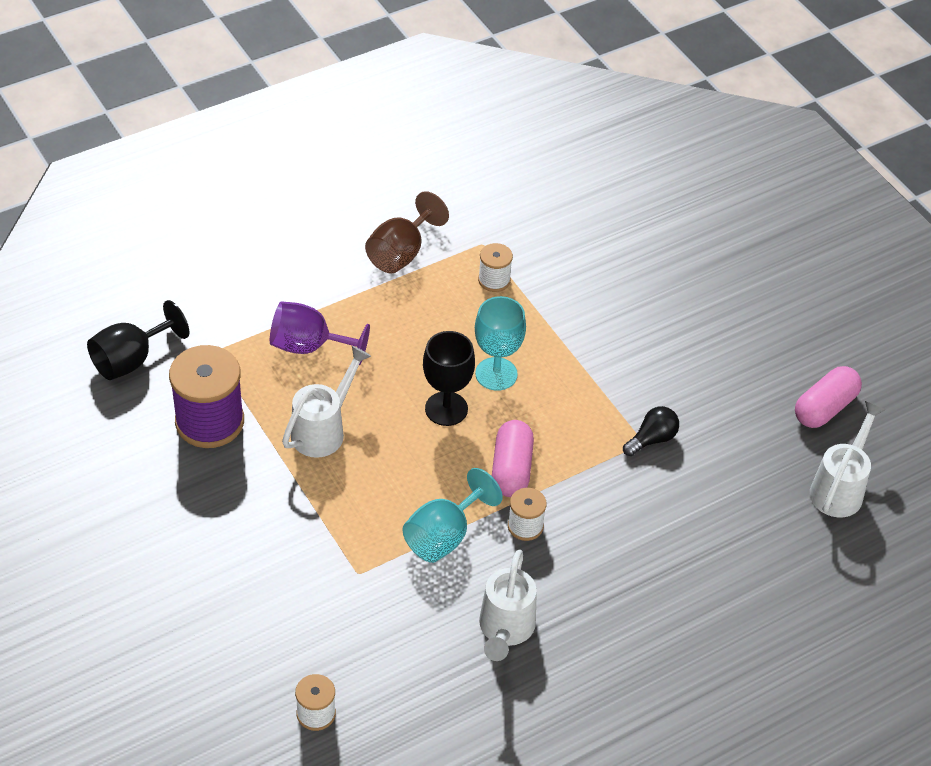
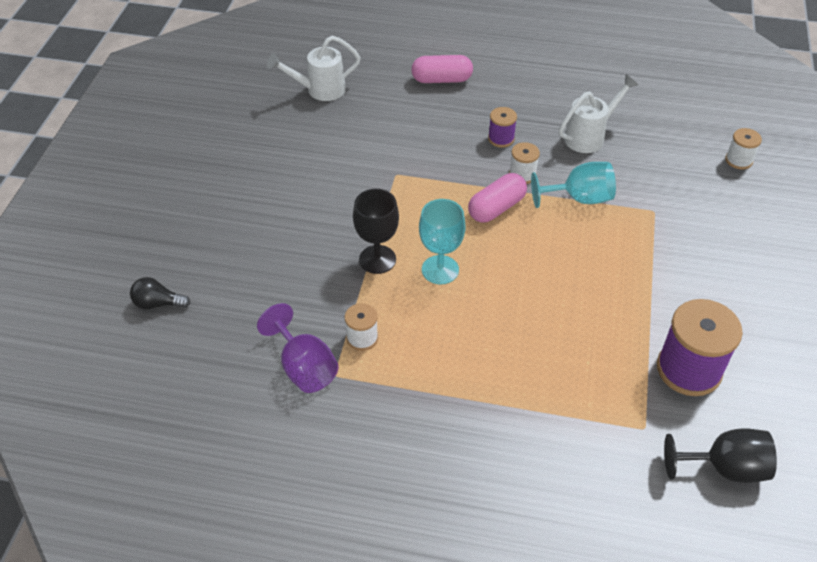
camera: 135 degrees left, 0 degrees up
(309, 347) = (560, 380): purple goblet -> purple goblet (304, 367)
(323, 430) = (603, 309): white watering can -> none
(401, 253) = (408, 412): brown goblet -> none
(446, 409) = (500, 269): black goblet -> black goblet (377, 259)
(592, 558) = (501, 139): none -> purple spool
(652, 439) = (389, 172): black light bulb -> black light bulb (158, 303)
(824, 408) = (266, 127): pink capsule -> pink capsule (441, 79)

